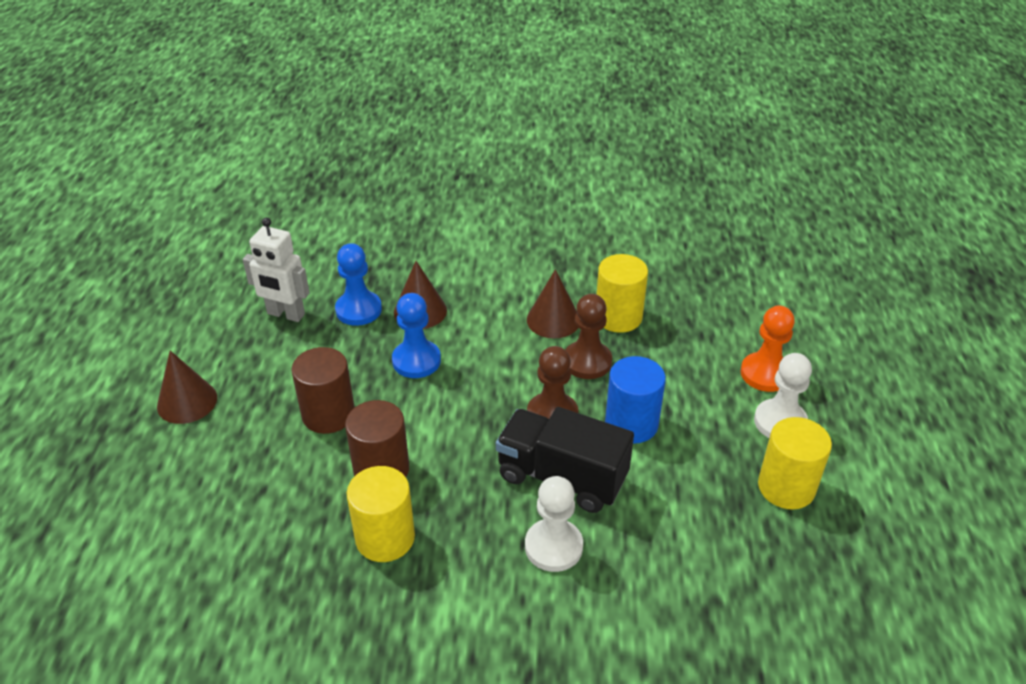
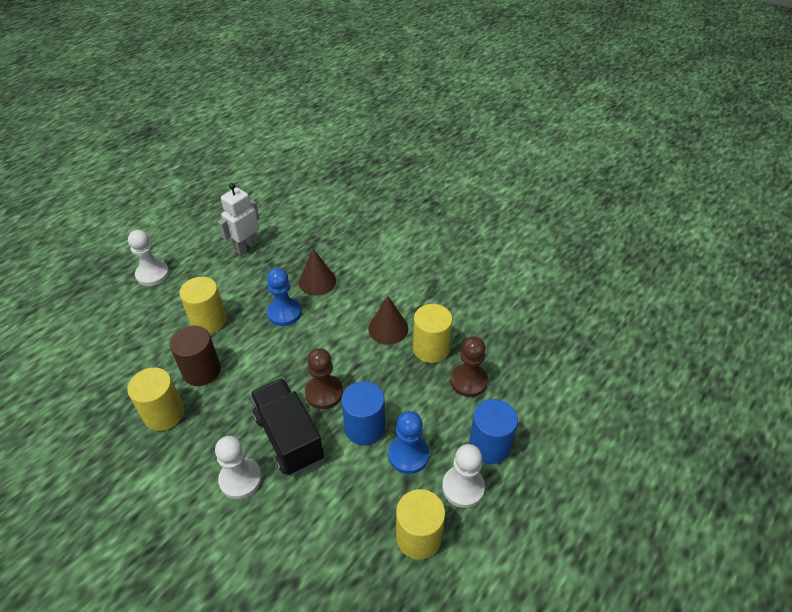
camera: 35 degrees right, 5 degrees up
(187, 402) = (152, 274): brown cone -> white pawn
(285, 314) = (246, 246): white robot -> white robot turned 75 degrees clockwise
(328, 414) = (208, 321): brown cylinder -> yellow cylinder
(358, 310) = (285, 263): blue pawn -> blue pawn (408, 455)
(587, 362) = (380, 369): brown pawn -> brown pawn (468, 381)
(765, 374) = (489, 446): orange pawn -> blue cylinder

